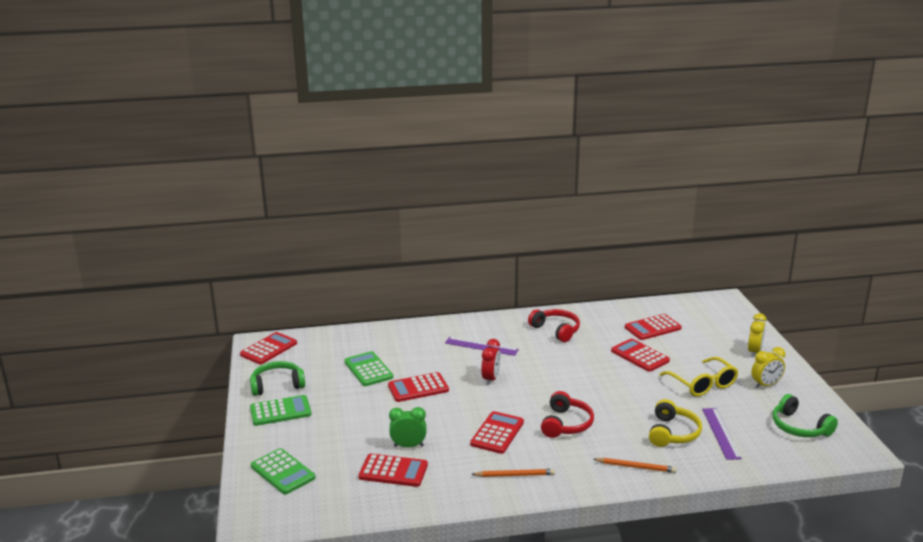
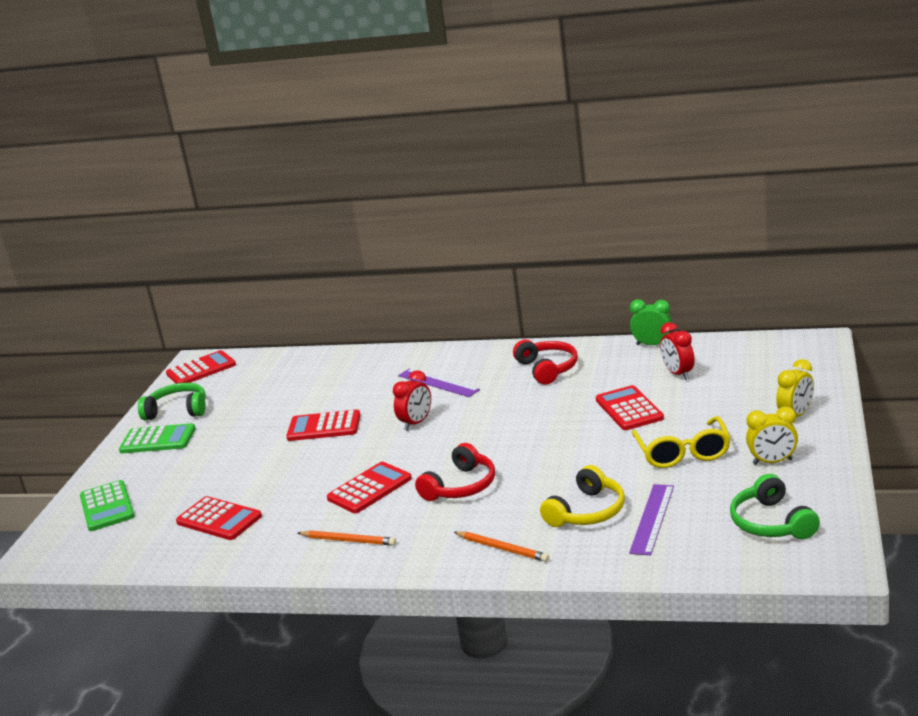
camera: 25 degrees right, 0 degrees up
(368, 369) = (287, 401): green calculator -> none
(408, 446) = (258, 493): green clock -> green clock (652, 345)
(653, 328) = (678, 374): red calculator -> red clock

